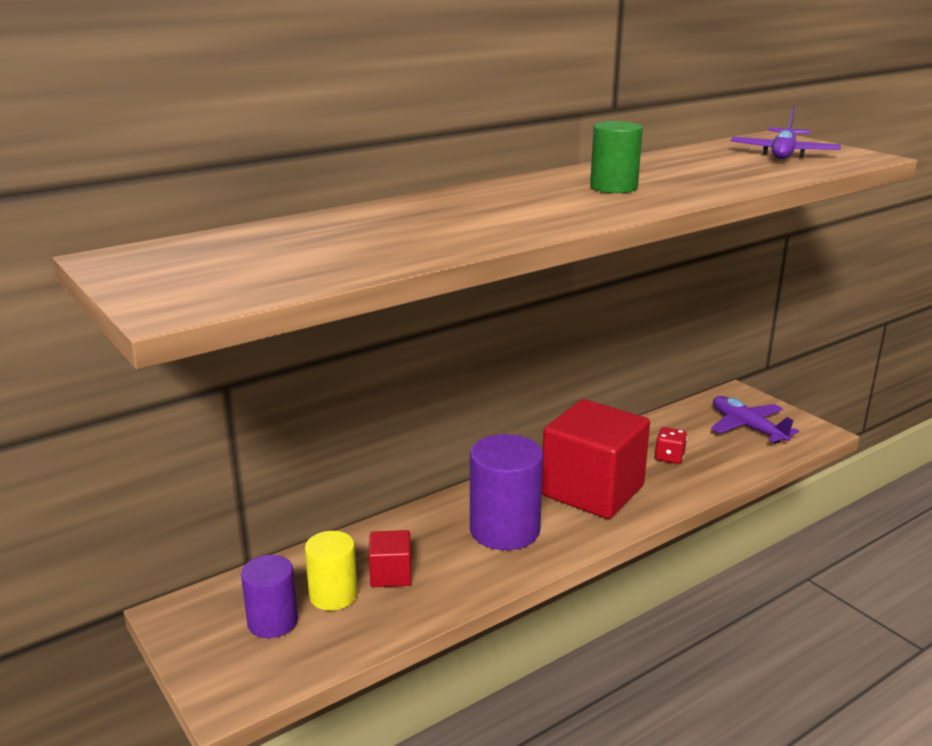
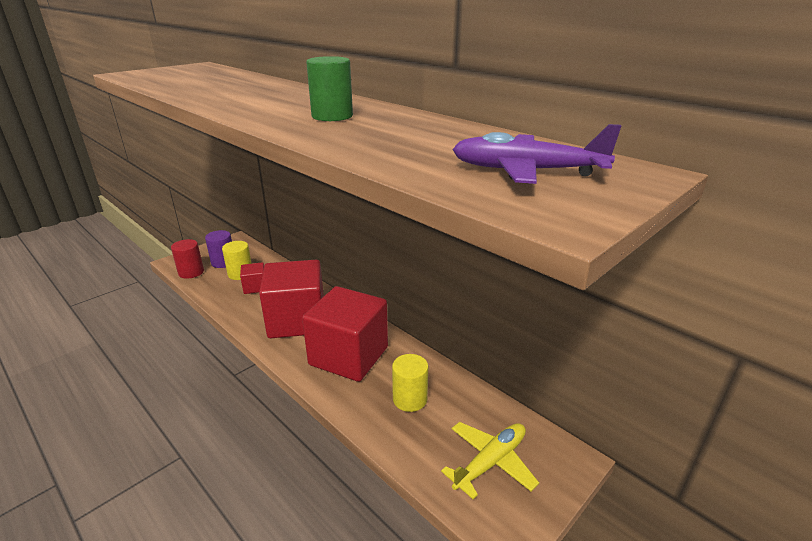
camera: 80 degrees right, 5 degrees up
(294, 664) = (191, 272): none -> red cylinder
(504, 530) = (297, 320): purple cylinder -> red cube
(669, 457) = (410, 399): red dice -> yellow cylinder
(747, 427) = (490, 462): purple plane -> yellow plane

